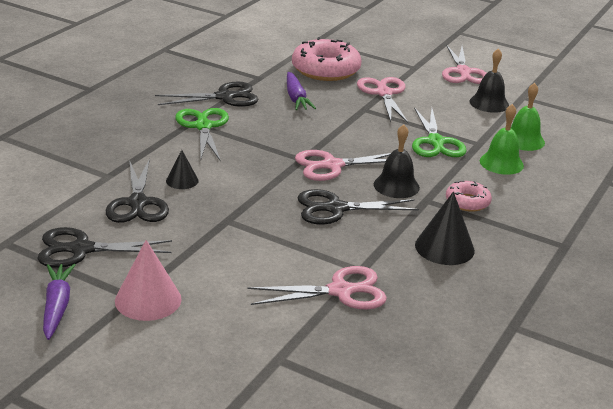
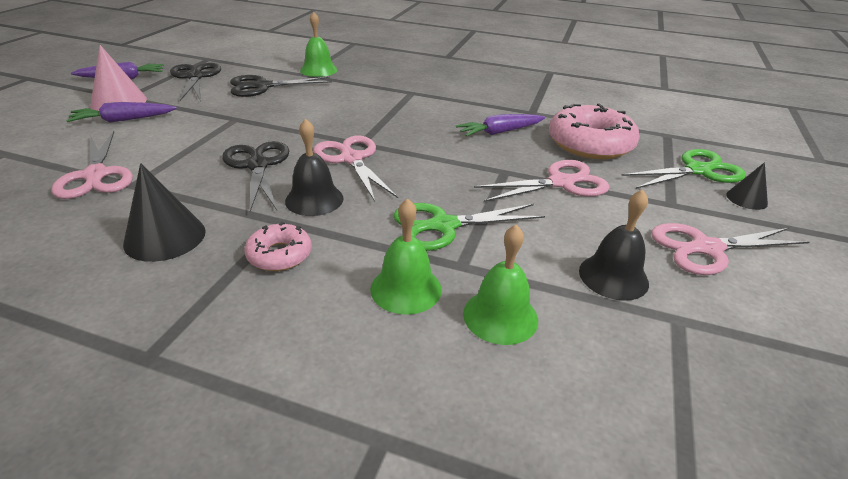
camera: 80 degrees right, 5 degrees up
(96, 166) = (318, 70): none -> green bell
(182, 180) = (302, 97): black cone -> black cone (746, 199)
(203, 126) = (406, 97): green scissors -> green scissors (697, 170)
(209, 290) = (123, 120): none -> purple carrot
(225, 97) = (473, 101): black scissors -> none

